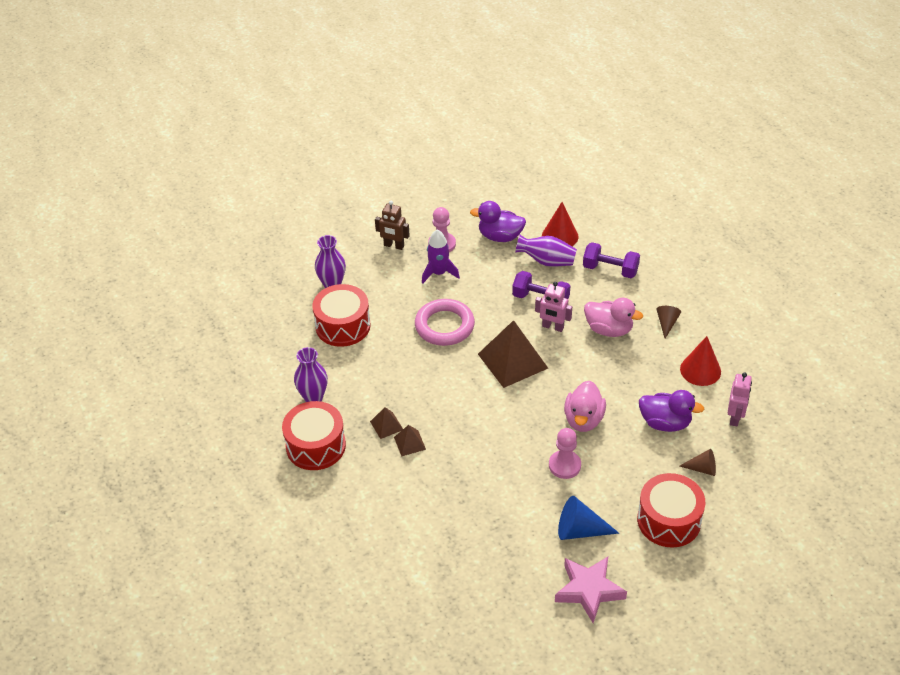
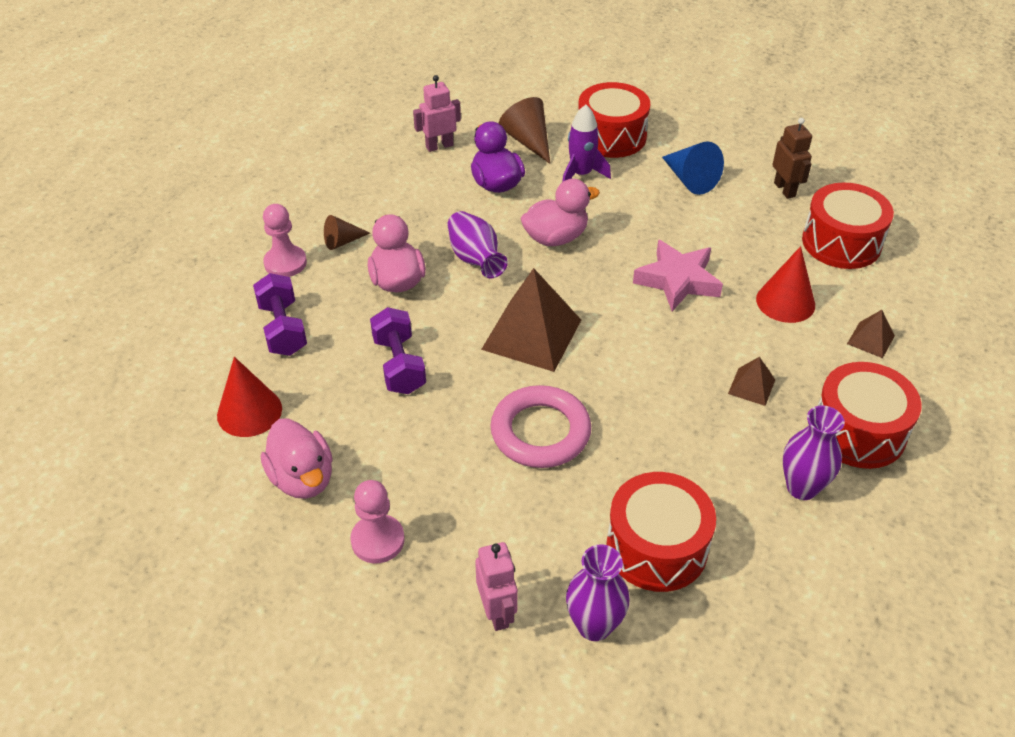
camera: 130 degrees left, 0 degrees up
(394, 246) = (434, 604): brown robot -> brown robot (785, 189)
(409, 443) = (748, 351): brown pyramid -> brown pyramid (871, 339)
(439, 273) = (445, 503): purple rocket -> purple rocket (581, 174)
(443, 563) = (841, 242): none -> red drum
(500, 236) = (302, 478): purple duck -> pink duck
(546, 261) = (317, 398): purple vase -> purple vase (475, 259)
(552, 327) = (439, 329): pink robot -> pink robot (497, 612)
(564, 465) = (630, 223): pink pawn -> pink pawn (285, 263)
(589, 590) = (741, 148): pink star -> pink star (677, 280)
(700, 370) = (394, 190): red cone -> red cone (785, 302)
(702, 468) = (528, 141): brown cone -> brown cone, size x1.60

